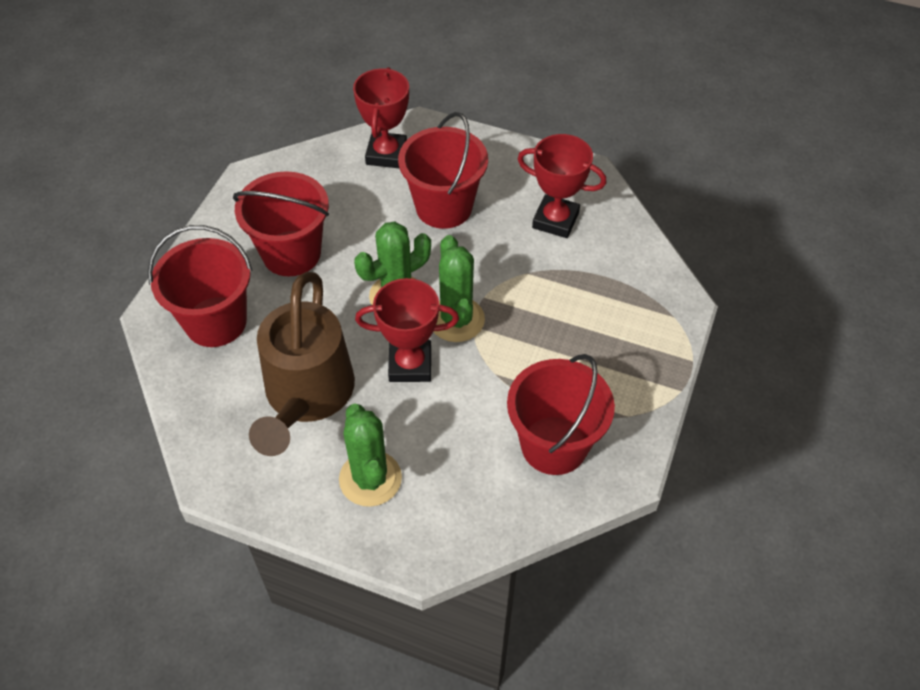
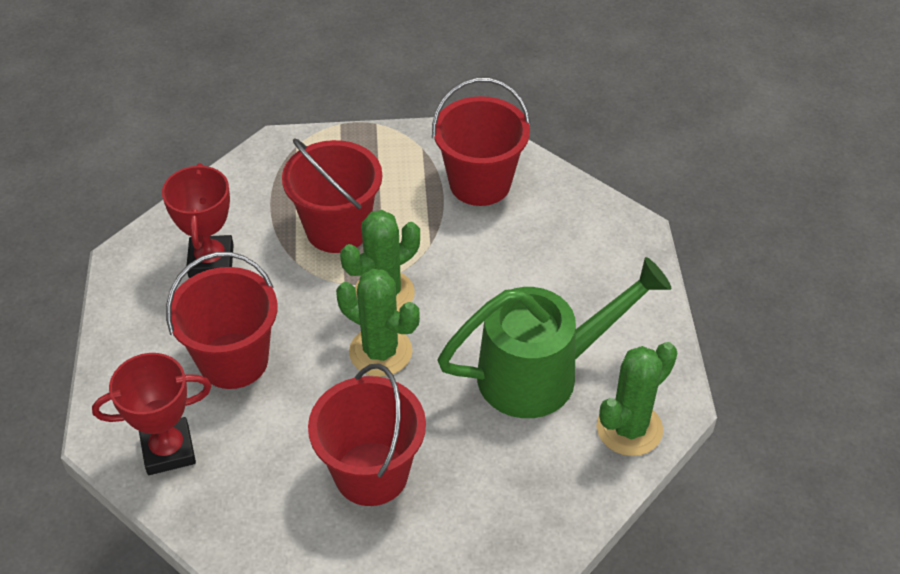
camera: 115 degrees left, 5 degrees down
(215, 322) = (503, 498): red bucket -> red bucket (337, 229)
(306, 397) = (542, 372): brown watering can -> green watering can
(370, 479) = (592, 289): green cactus -> green cactus (629, 428)
(410, 364) = (457, 308): red trophy -> none

